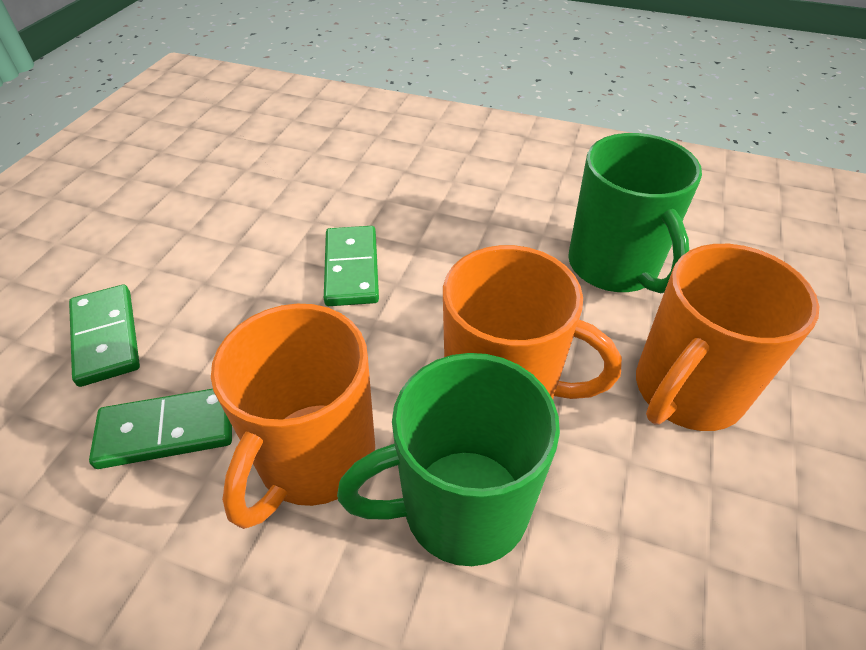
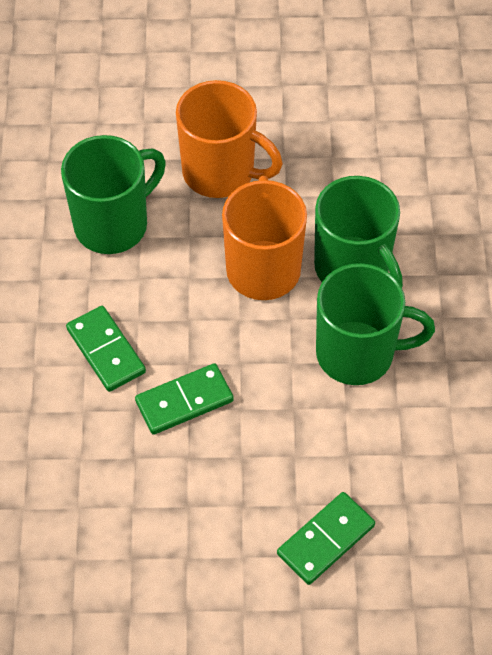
camera: 110 degrees left, 10 degrees up
(167, 430) = (378, 447): green domino -> green domino (105, 351)
(314, 457) = (357, 354): orange mug -> green mug

